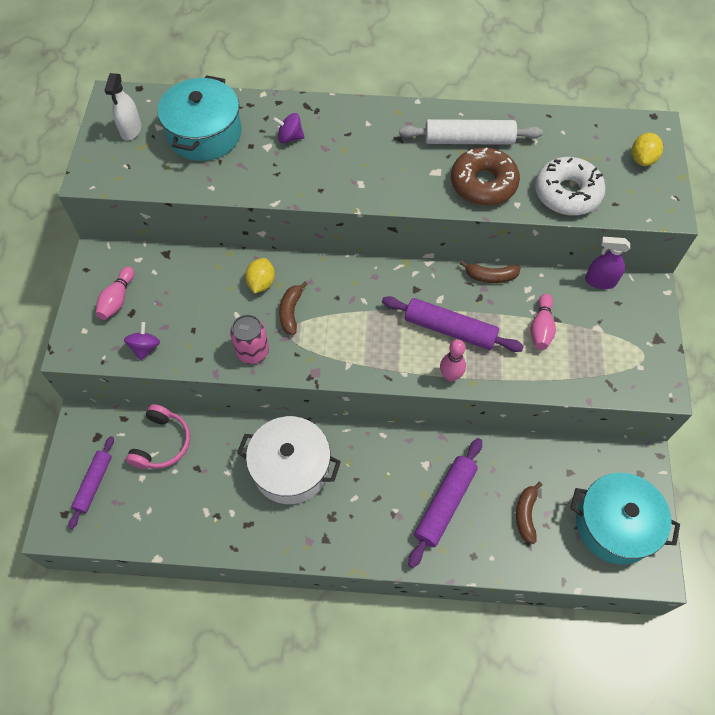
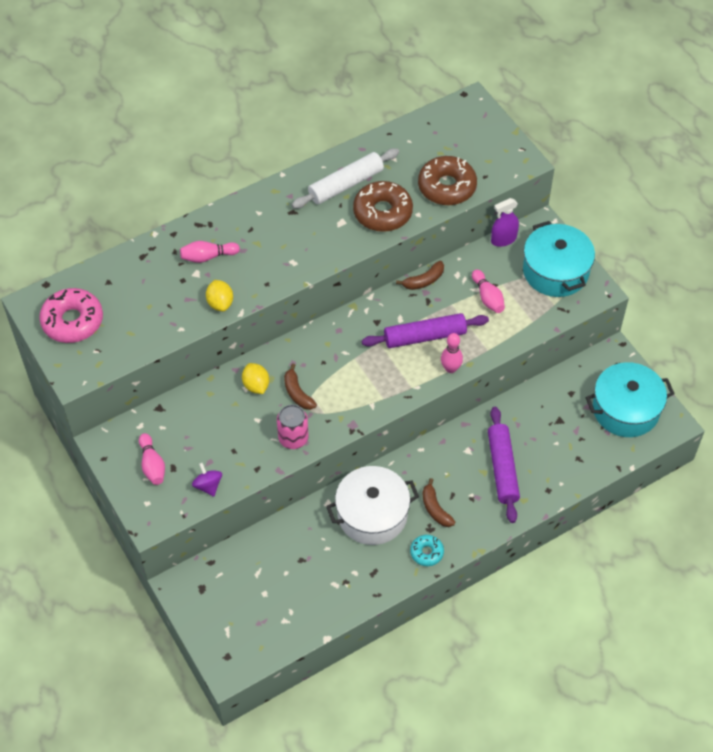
camera: 35 degrees left, 5 degrees down
(94, 484) = (231, 621): purple rolling pin -> none
(131, 130) = (72, 321): white spray bottle -> pink donut
(162, 443) = (258, 560): pink headphones -> none
(204, 134) = (137, 291): turquoise pot -> turquoise pot (555, 271)
(290, 137) = (208, 257): purple spinning top -> pink bowling pin
(310, 539) = (426, 552): none -> turquoise donut
(526, 514) = (562, 440): brown banana -> brown banana (435, 509)
(567, 193) = (447, 187): white donut -> brown donut
(642, 159) = (479, 132): yellow lemon -> yellow lemon (220, 303)

